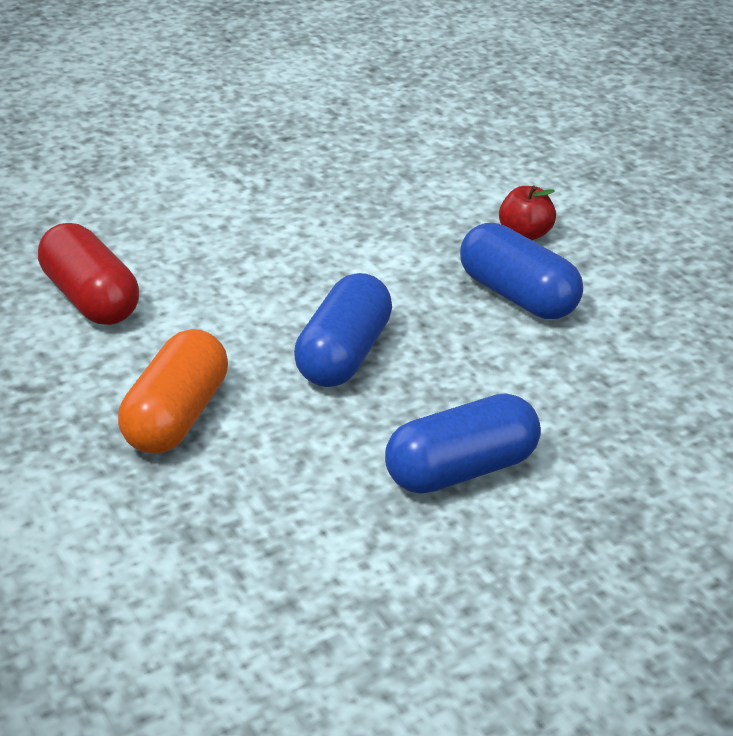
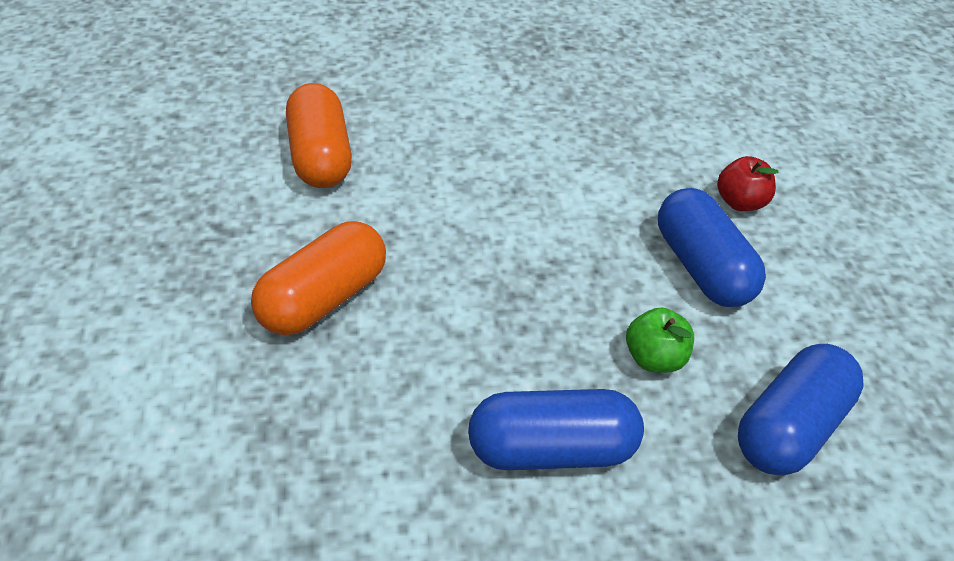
camera: 20 degrees right, 10 degrees up
(90, 299) = (320, 156): red capsule -> orange capsule
(343, 355) = (505, 280): blue capsule -> blue capsule (789, 426)
(513, 377) = (654, 358): none -> green apple

